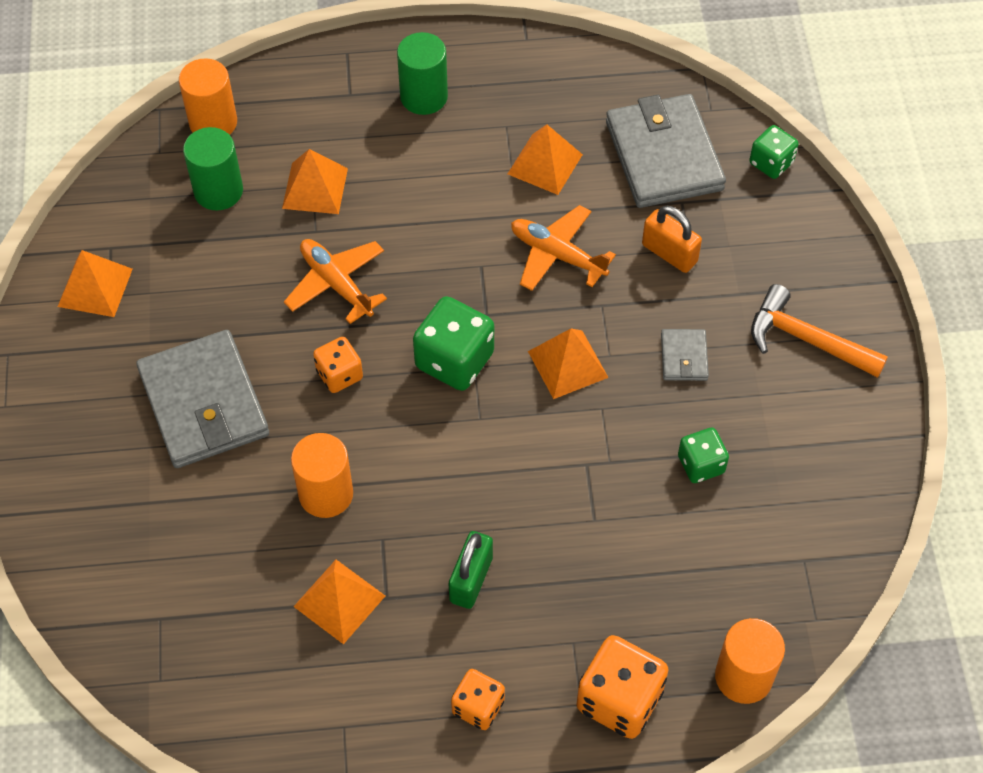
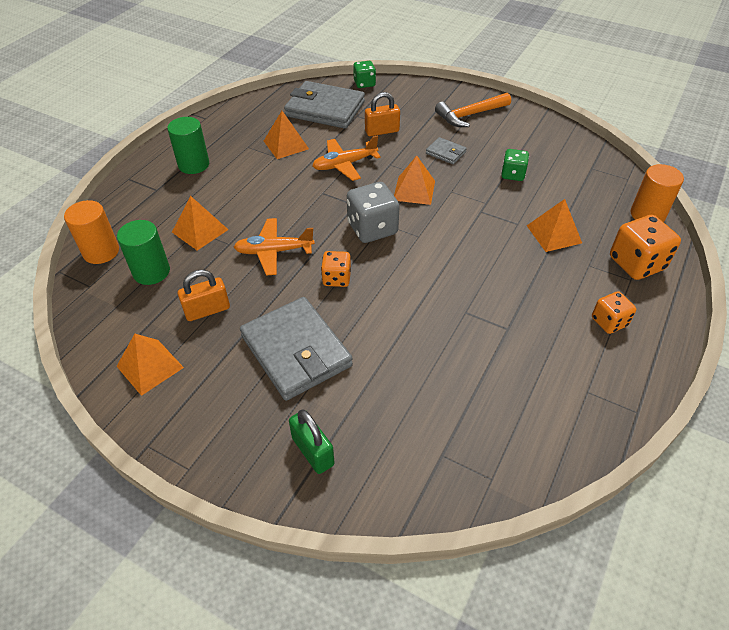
camera: 55 degrees left, 10 degrees down
(202, 283) = (207, 310): none -> orange padlock
(204, 403) = (296, 351): grey wallet -> grey wallet turned 45 degrees clockwise
(326, 494) = (414, 322): orange cylinder -> none
(339, 601) = (495, 351): orange pyramid -> orange pyramid (553, 234)
(454, 360) = (372, 228): green dice -> grey dice
(471, 579) = (521, 286): green padlock -> green padlock (313, 451)

